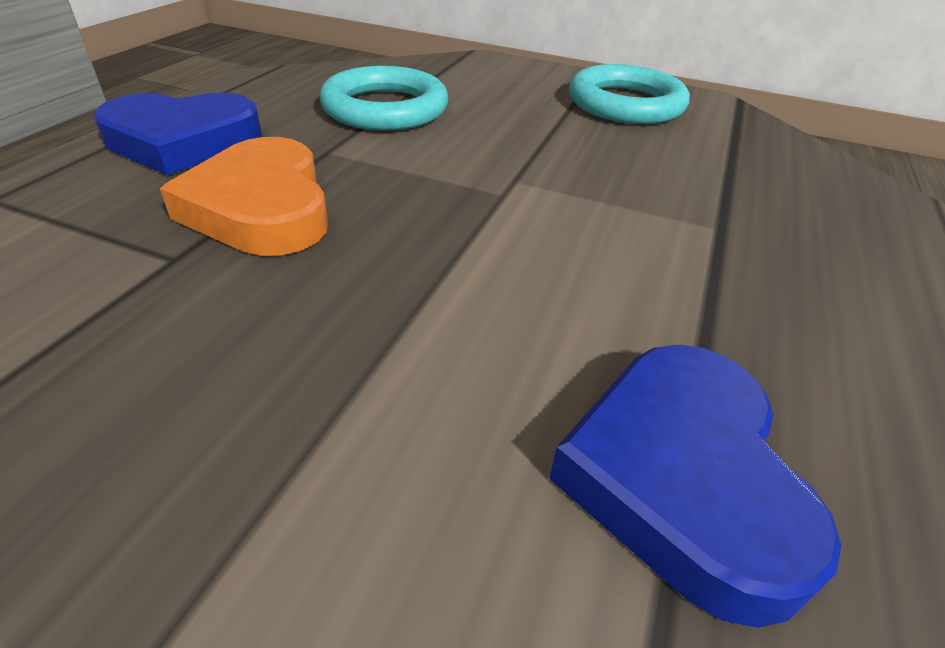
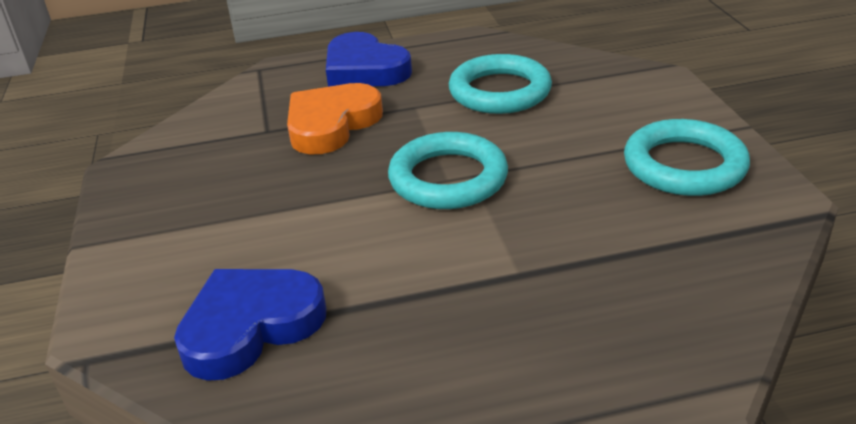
camera: 60 degrees right, 5 degrees down
(503, 192) = (448, 178): none -> turquoise ring

